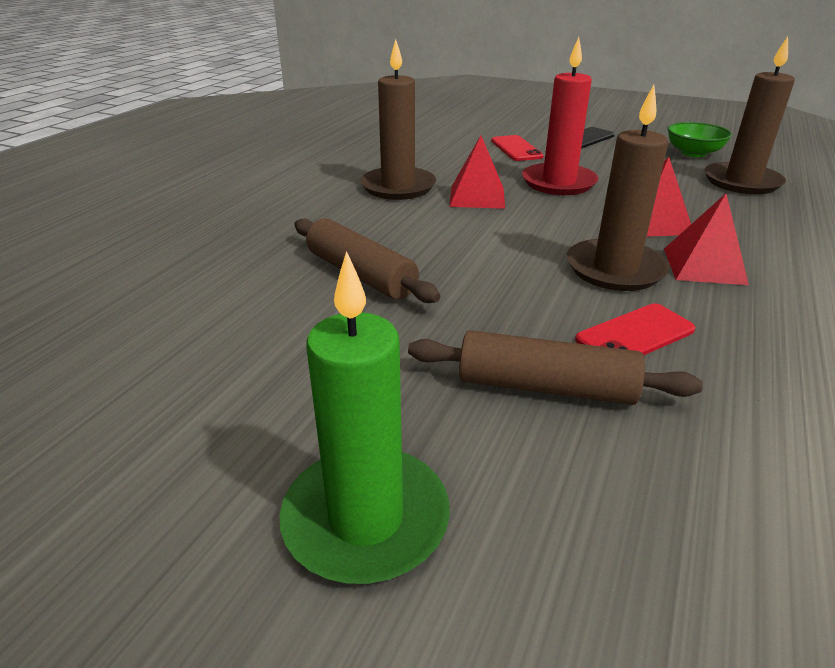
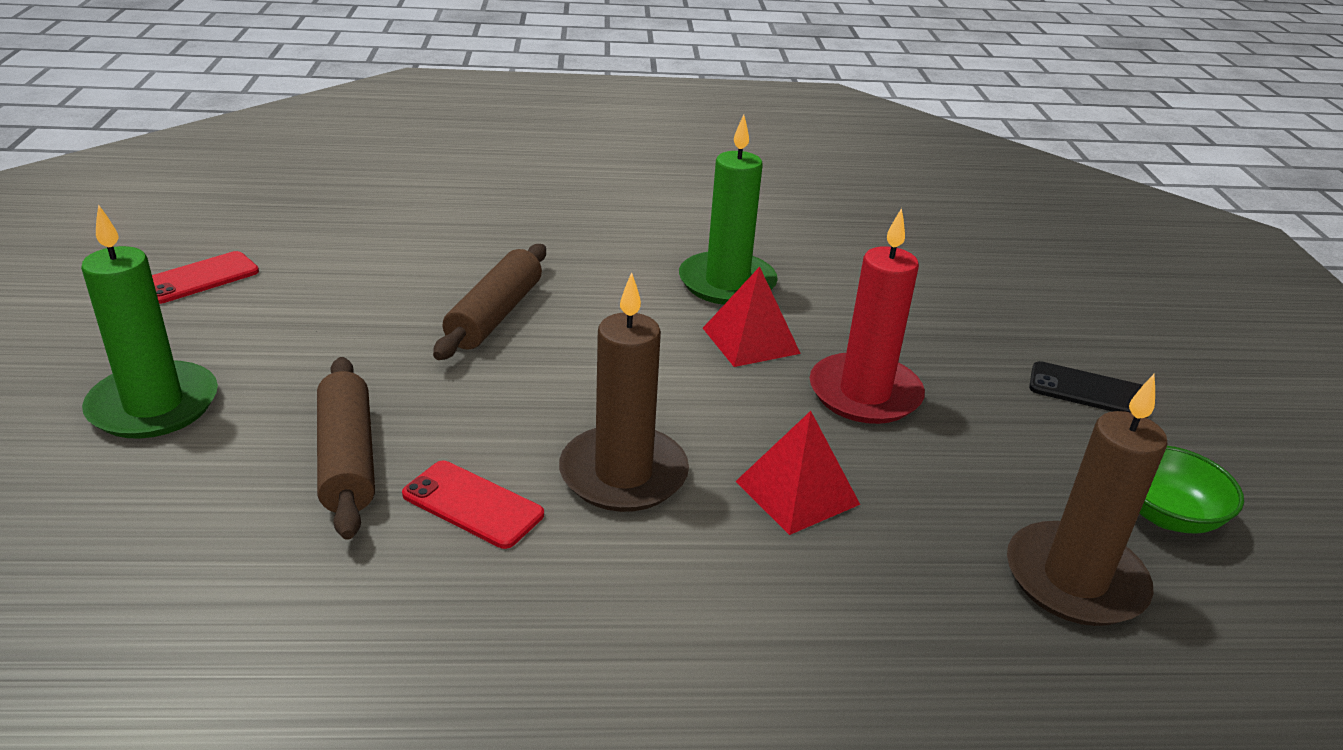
camera: 60 degrees right, 0 degrees up
(398, 187) = (727, 283): brown candle -> green candle
(516, 149) = (961, 337): red phone -> red phone (199, 278)
(704, 266) = (689, 549): red pyramid -> none

